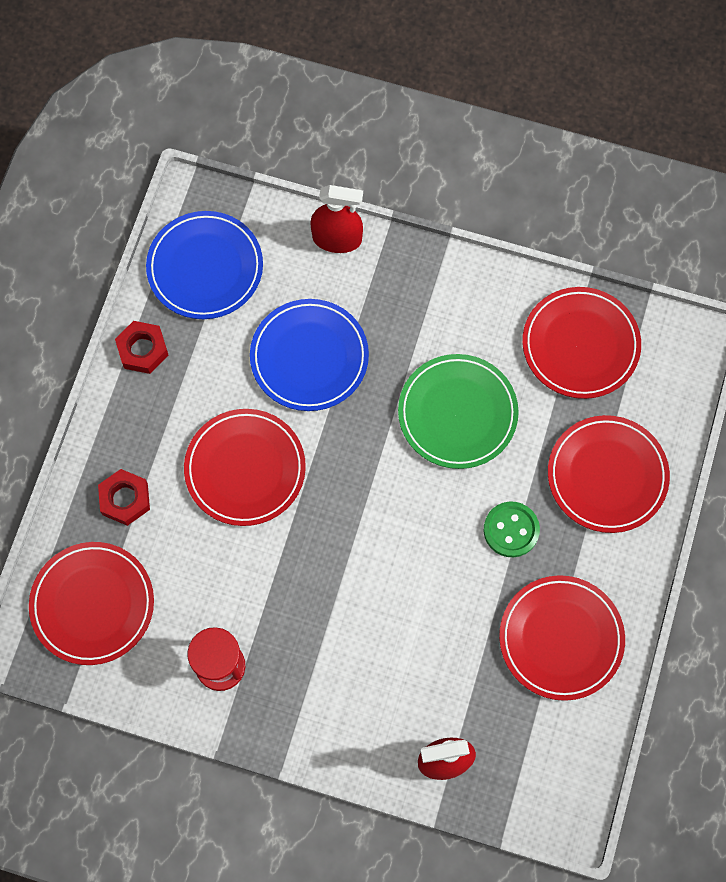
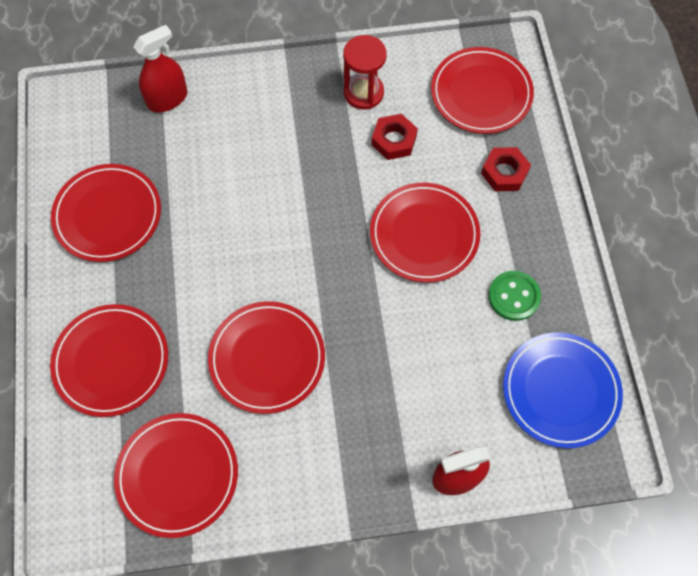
camera: 155 degrees right, 5 degrees down
(143, 350) = (567, 293): red nut -> red nut (394, 140)
(309, 357) = (422, 350): blue plate -> none
(457, 413) = (267, 358): green plate -> red plate
(511, 530) = (180, 280): green button -> green button (514, 296)

